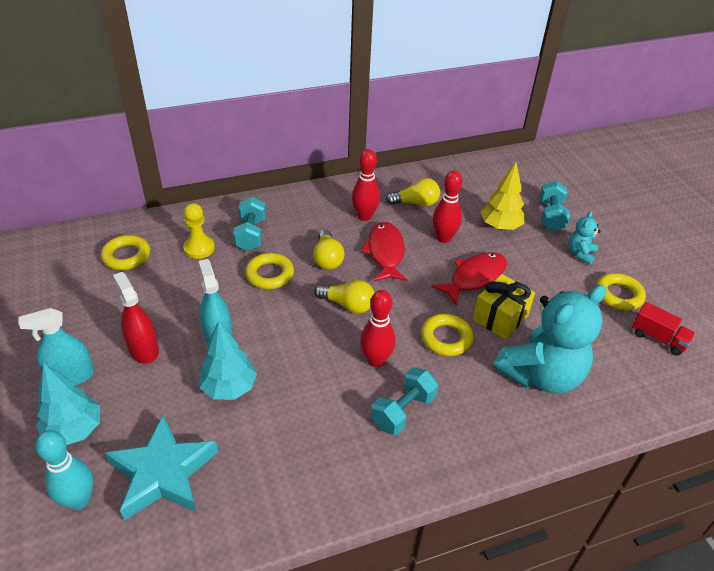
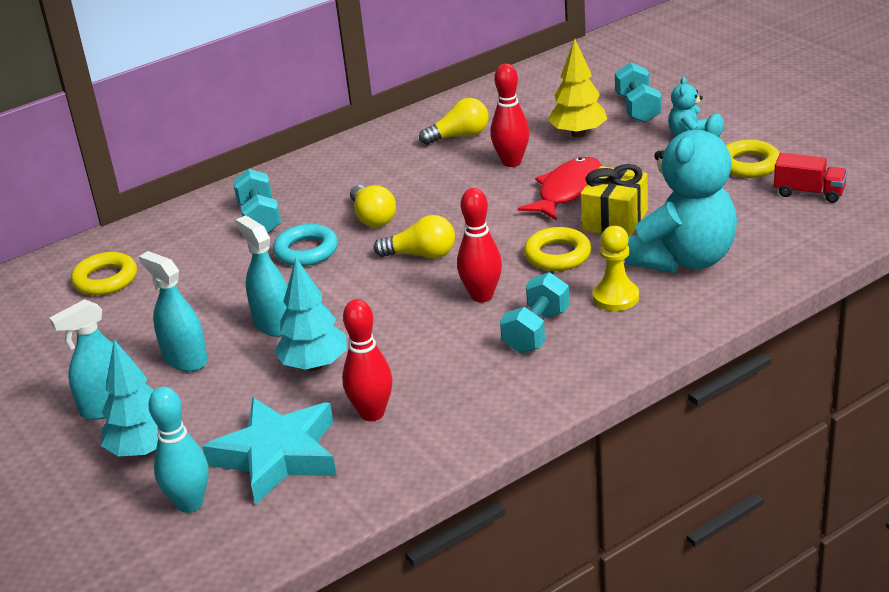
camera: 10 degrees left, 10 degrees down
(143, 349) = (185, 359): red spray bottle -> turquoise spray bottle
(199, 248) = (198, 248): yellow pawn -> yellow pawn (615, 297)
(269, 274) = (306, 251): yellow ring -> turquoise ring
(364, 216) = (399, 165): red bowling pin -> red bowling pin (372, 413)
(385, 252) = (444, 194): red fish -> none

